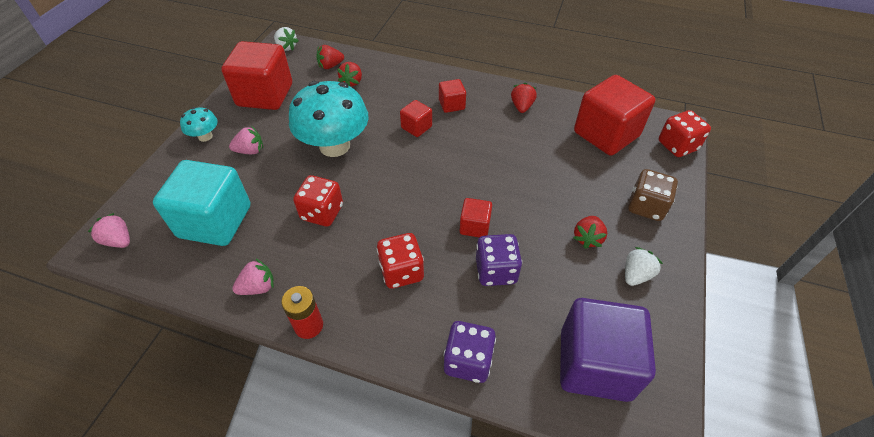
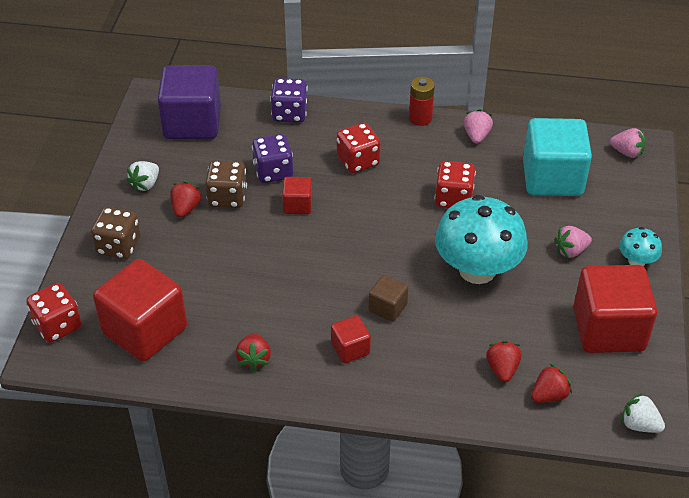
camera: 170 degrees right, 5 degrees down
(258, 287) = (476, 136): pink strawberry -> pink strawberry turned 135 degrees clockwise
(416, 127) = (388, 308): red cube -> brown cube
(545, 245) = (227, 197): none -> brown dice

